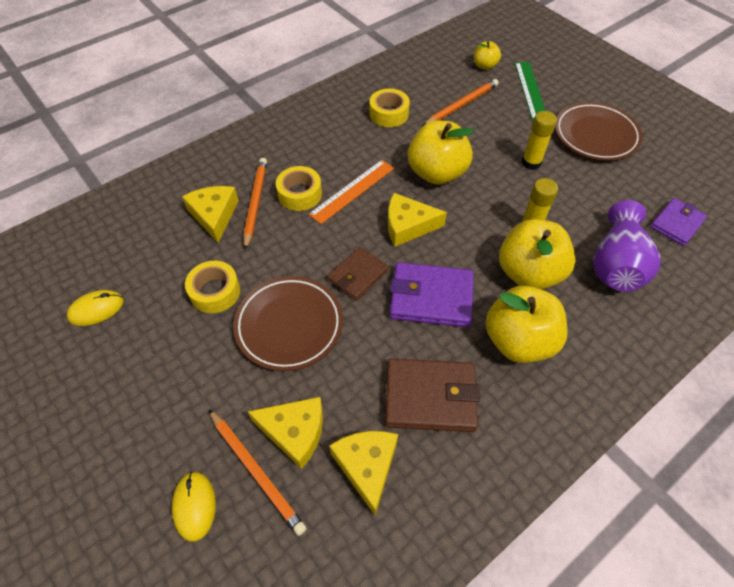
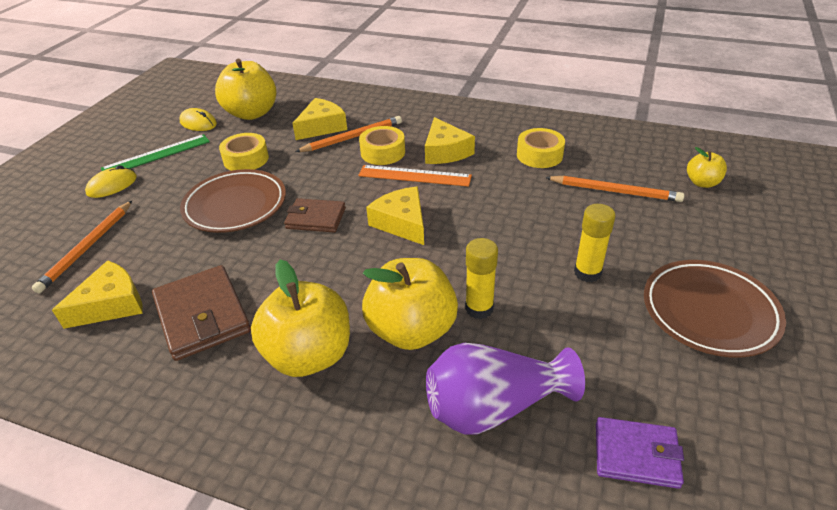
camera: 60 degrees right, 15 degrees down
(194, 506) = (50, 232): yellow mouse -> yellow mouse (112, 185)
(295, 432) = (131, 251): yellow cheese -> yellow cheese (445, 151)
(431, 297) = (323, 271): purple wallet -> none
(437, 173) = (492, 213): yellow apple -> yellow apple (252, 113)
(530, 90) = (713, 229): green ruler -> green ruler (157, 155)

